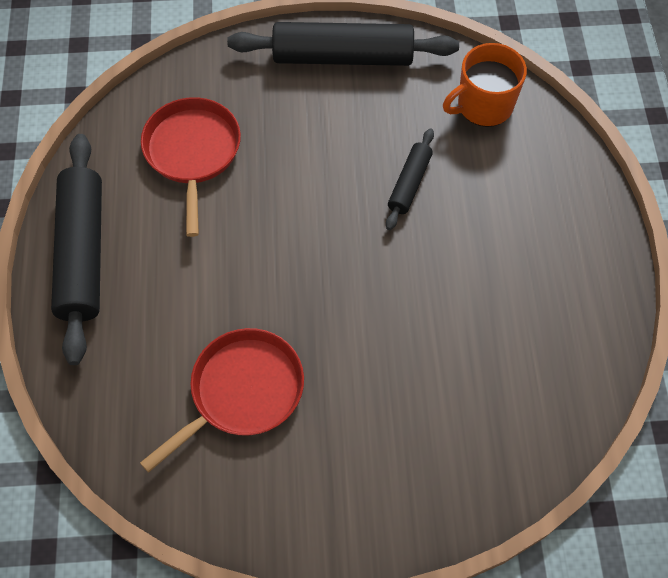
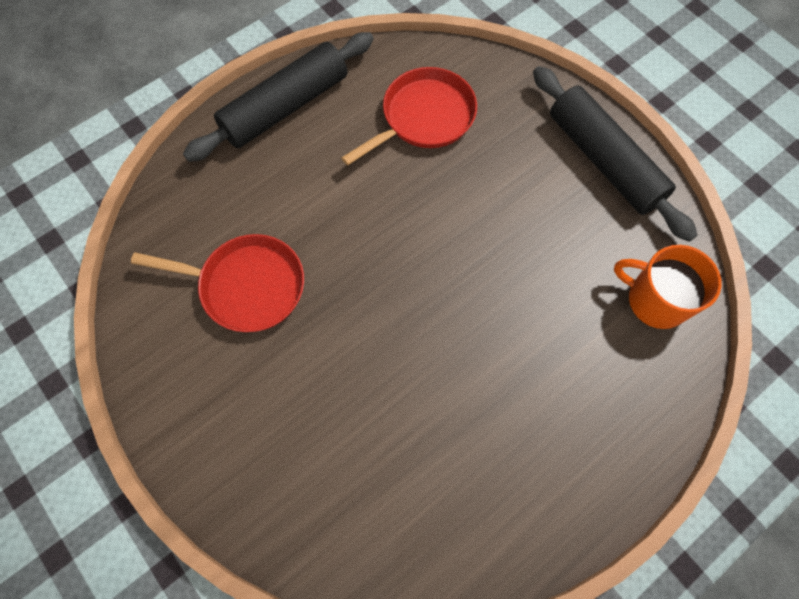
camera: 55 degrees right, 5 degrees up
(409, 183) = (525, 289): black rolling pin -> none

